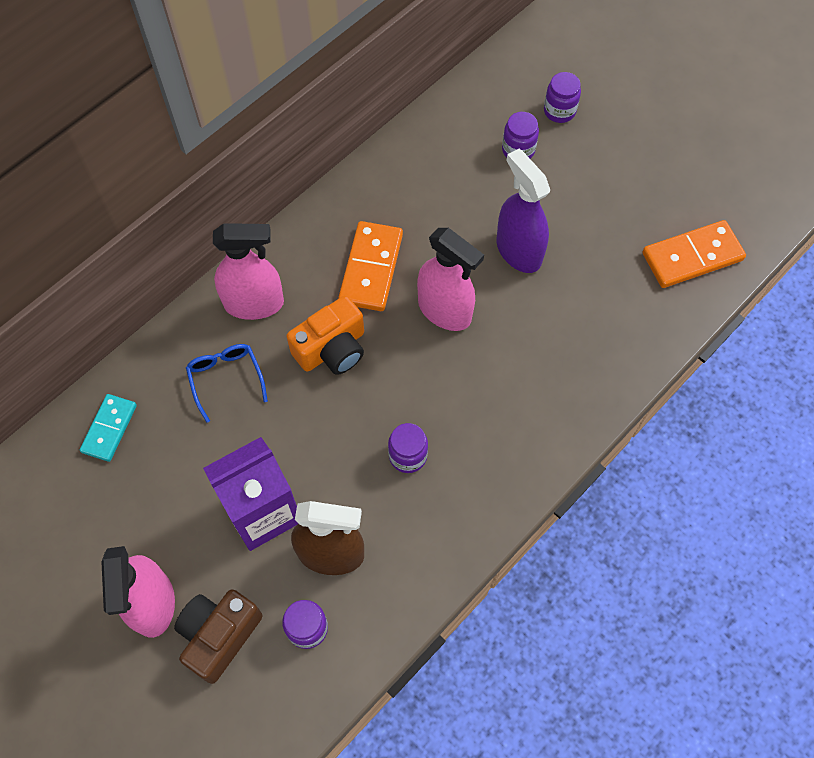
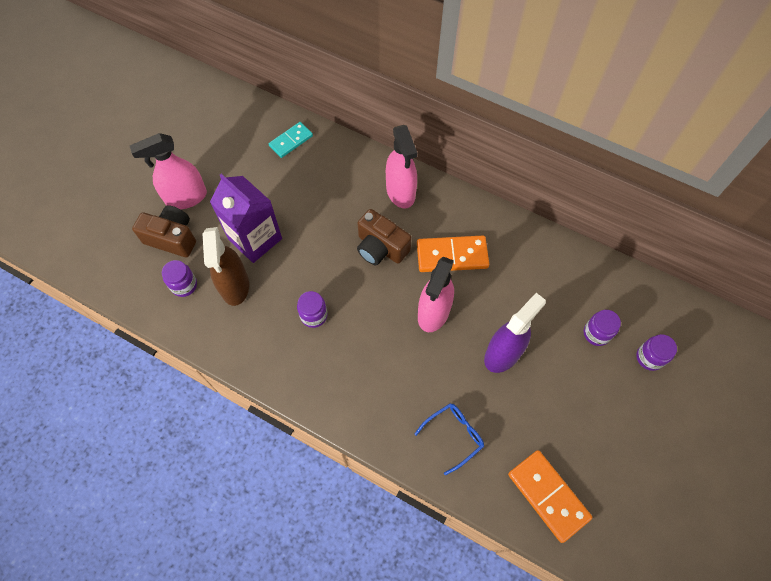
camera: 75 degrees right, 0 degrees up
(109, 429) = (291, 141): turquoise domino -> turquoise domino turned 45 degrees counterclockwise
(226, 379) = (341, 192): blue glasses -> blue glasses (454, 435)
(332, 349) = (381, 248): orange camera -> brown camera

